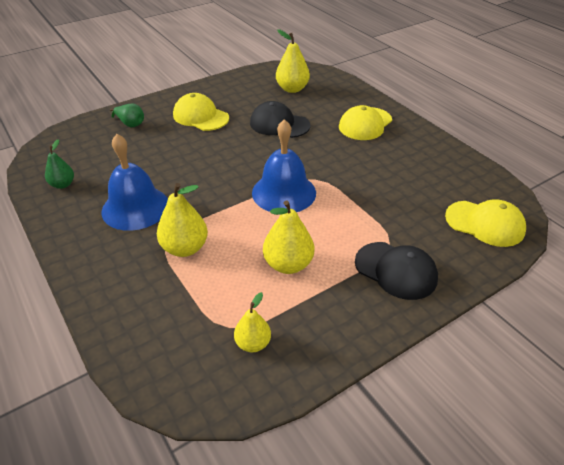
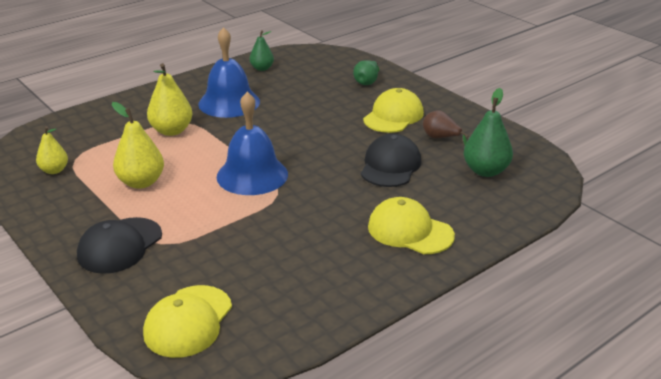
camera: 85 degrees right, 10 degrees down
(242, 100) = (441, 138): none -> brown pear
(292, 89) = (485, 171): yellow pear -> green pear

